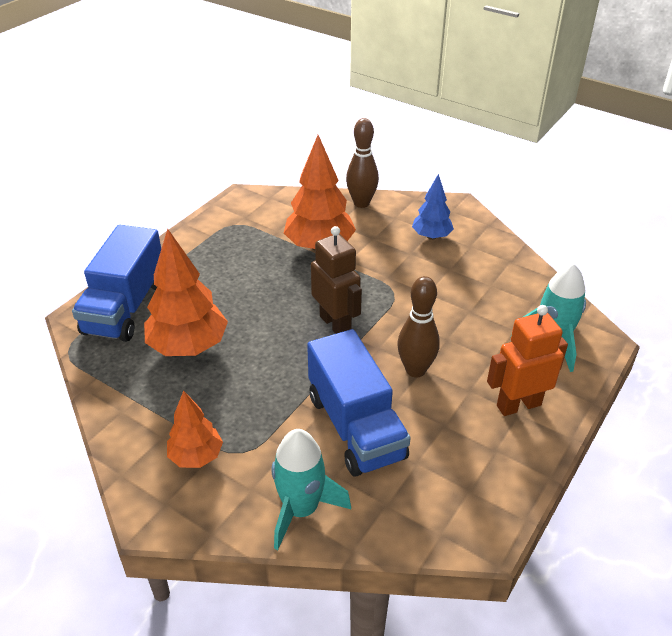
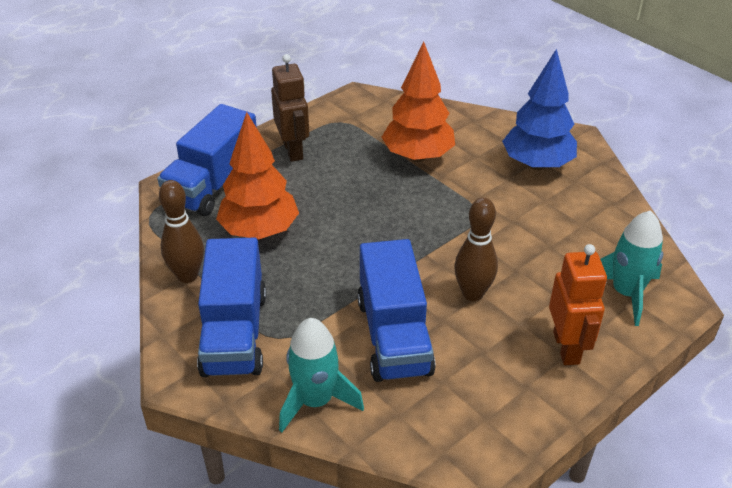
camera: 15 degrees right, 0 degrees up
(196, 456) = (234, 333): orange tree -> blue truck
(335, 324) = (407, 235): brown robot -> brown robot (293, 150)
(361, 203) = (475, 120): brown bowling pin -> brown bowling pin (187, 276)
(431, 236) = (537, 164): blue tree -> blue tree, size x1.69
(518, 405) = (567, 348): orange robot -> orange robot turned 90 degrees clockwise

